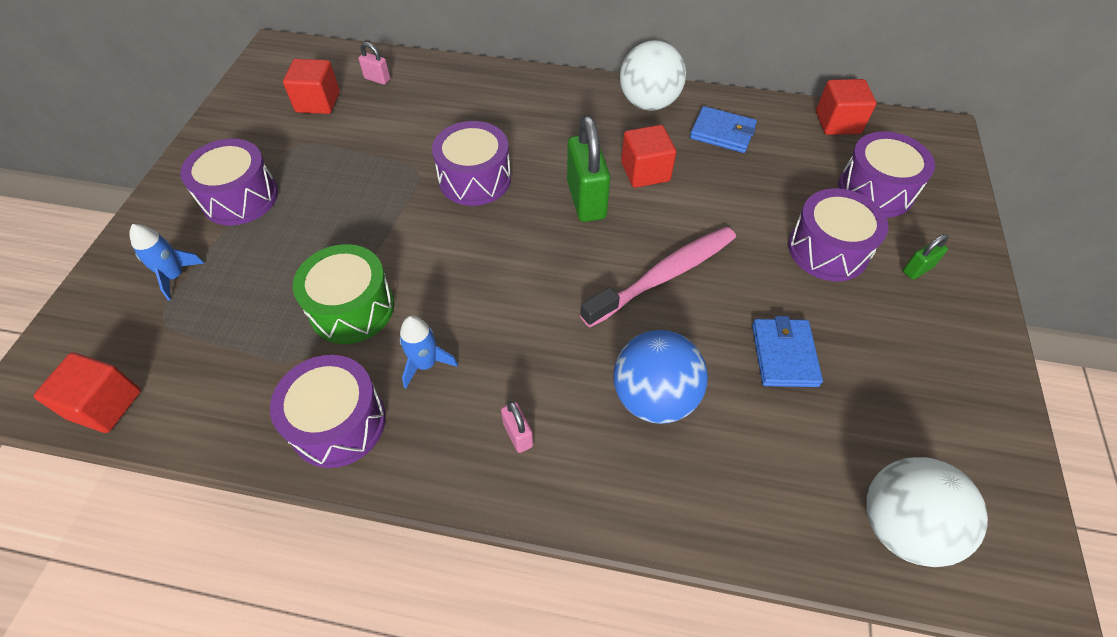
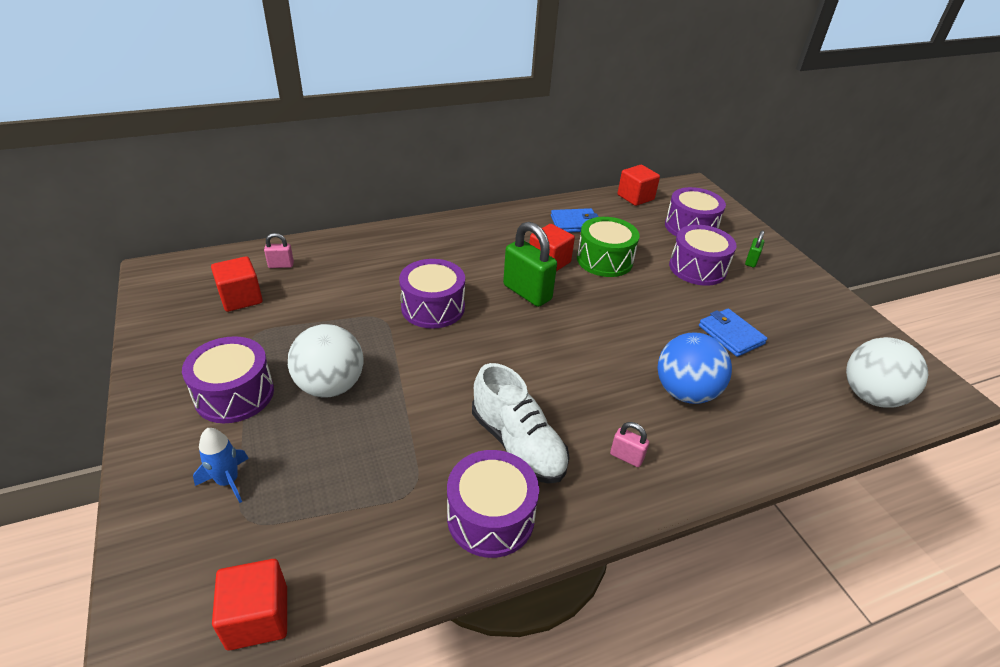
camera: 35 degrees left, 15 degrees down
(352, 308) = (421, 433): green drum -> green drum (604, 260)
(426, 364) = (517, 444): blue rocket -> white shoe
(648, 103) = (511, 220): white ball -> white ball (330, 386)
(664, 276) = (621, 319): pink toothbrush -> none

